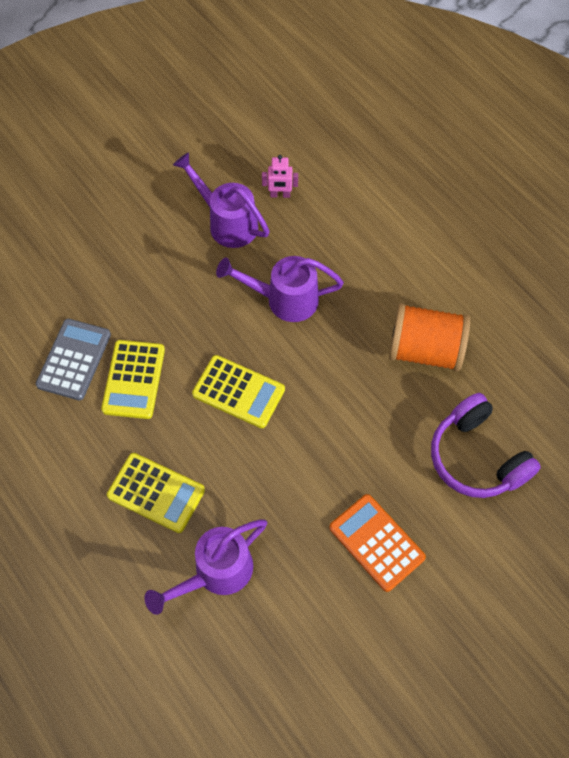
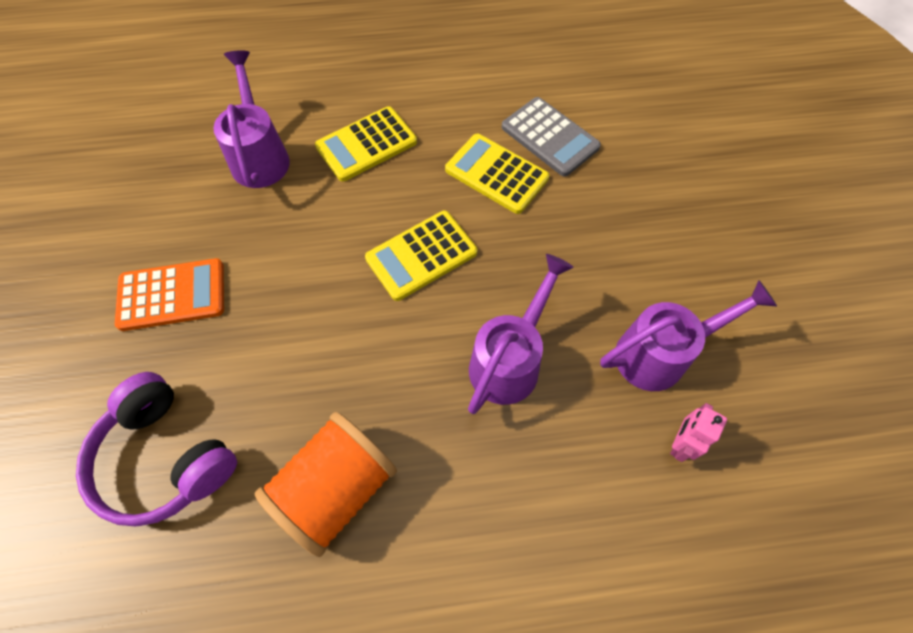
camera: 120 degrees right, 0 degrees up
(477, 457) = (165, 458): purple headphones -> purple headphones turned 135 degrees counterclockwise

